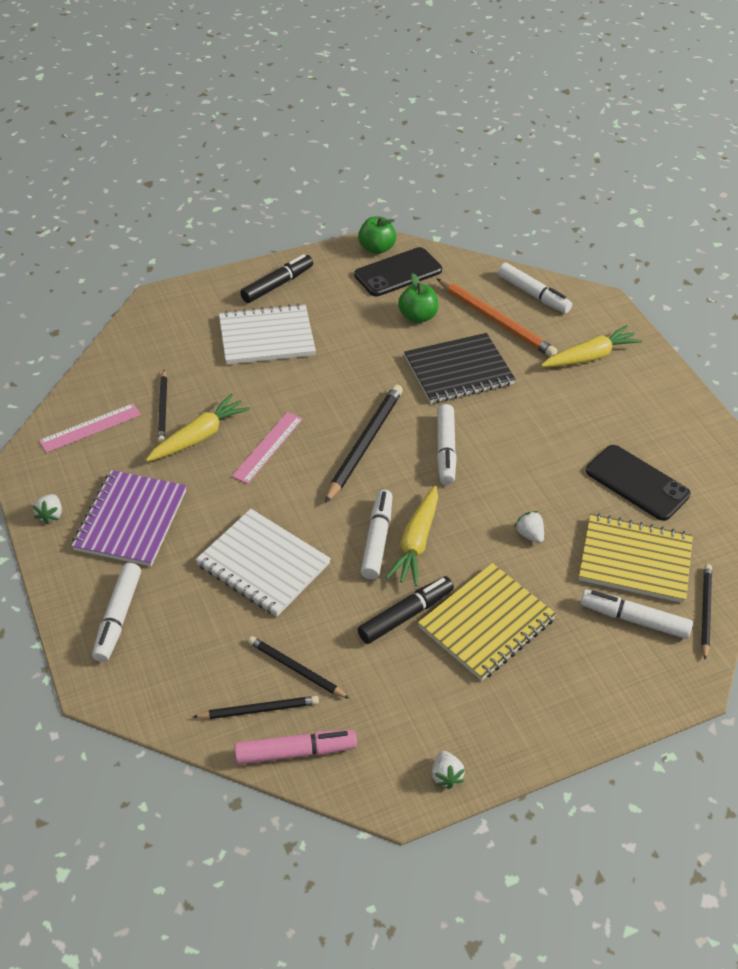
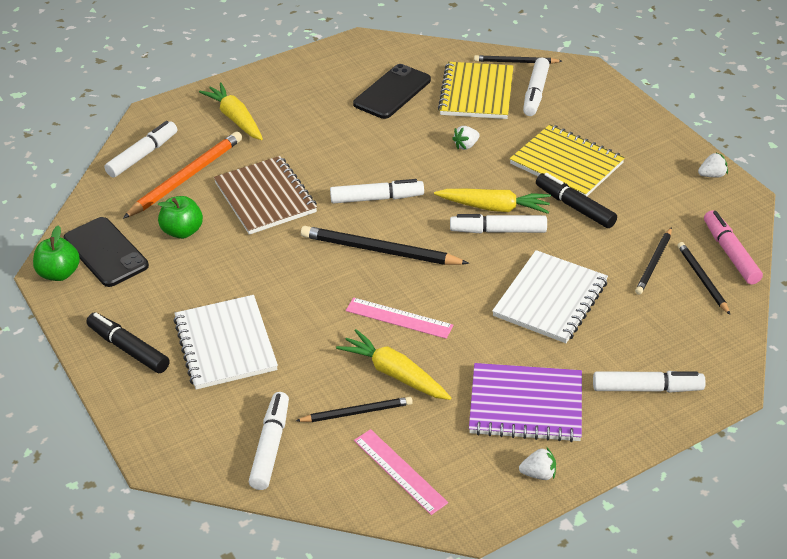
camera: 95 degrees left, 5 degrees down
(145, 357) = (270, 446): none -> white marker
(458, 371) = (265, 197): black notebook -> brown notebook

